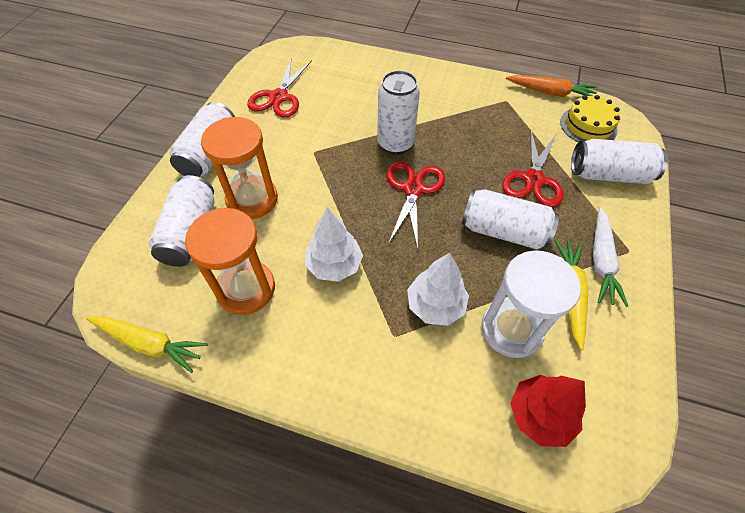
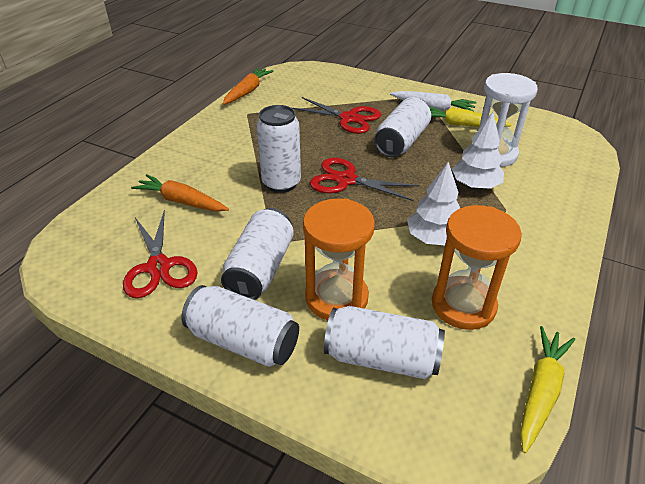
camera: 80 degrees left, 15 degrees down
(279, 97) = (159, 267): red scissors -> red scissors turned 45 degrees clockwise
(355, 90) = (181, 201): none -> orange carrot
(540, 415) = (558, 155): red tree -> none
(588, 126) = (296, 84): yellow cake -> none
(609, 175) = (351, 87): white can -> white can (260, 268)

